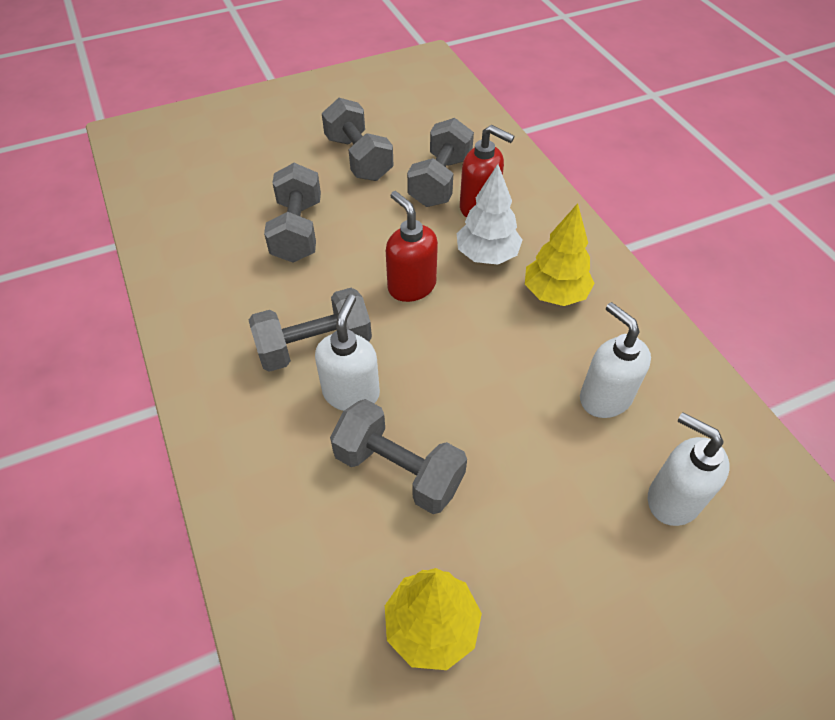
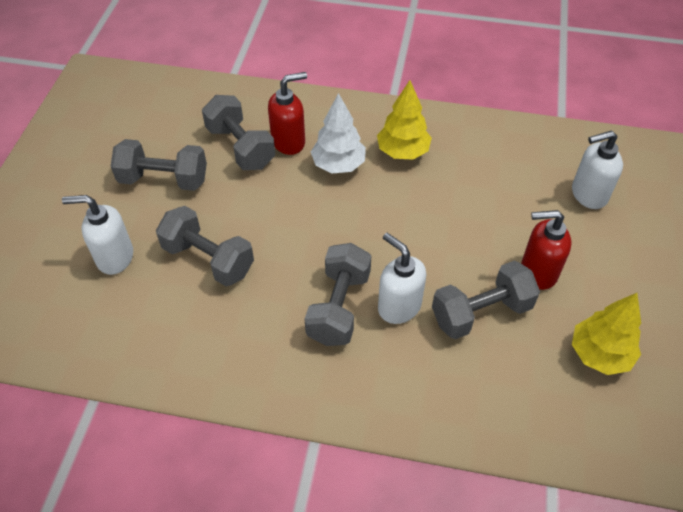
camera: 55 degrees left, 0 degrees up
(411, 286) = (330, 221): red soap dispenser -> red soap dispenser (538, 272)
(604, 397) = (501, 179): white soap dispenser -> white soap dispenser (114, 257)

